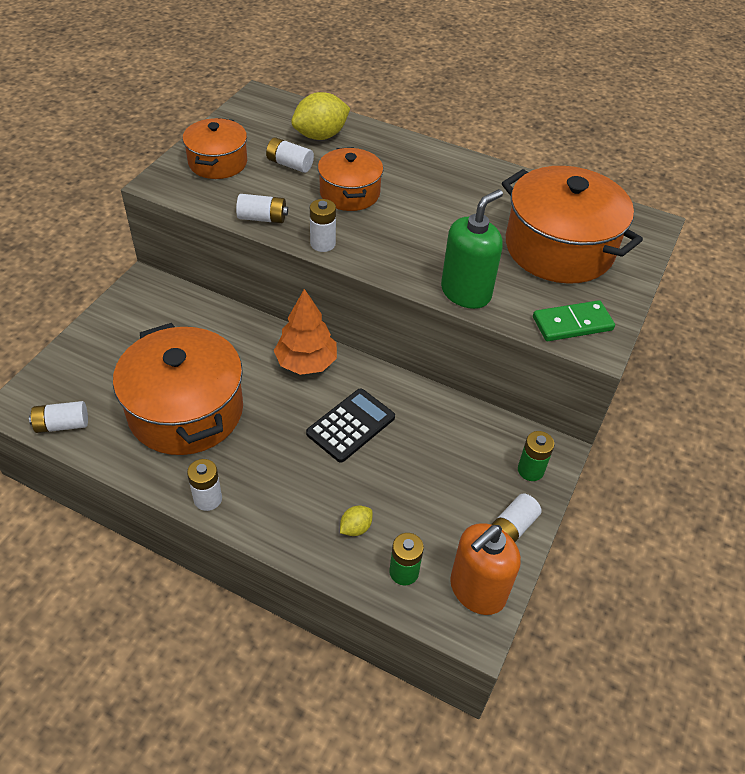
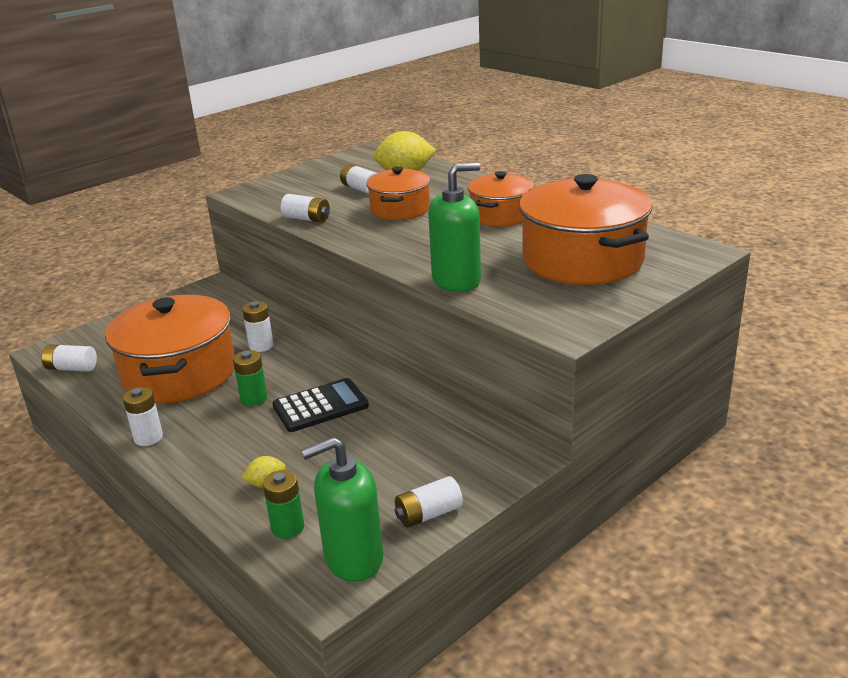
camera: 25 degrees right, 20 degrees down
(218, 162) = (299, 184): orange pot -> orange pot (501, 215)
(306, 362) = (313, 355): orange tree -> none
(323, 244) = (346, 238): white battery -> white battery (261, 346)
(477, 590) = (353, 558): orange soap dispenser -> green soap dispenser
(530, 470) = (483, 470): green battery -> green battery (254, 398)
(572, 323) = (552, 313): green domino -> none

